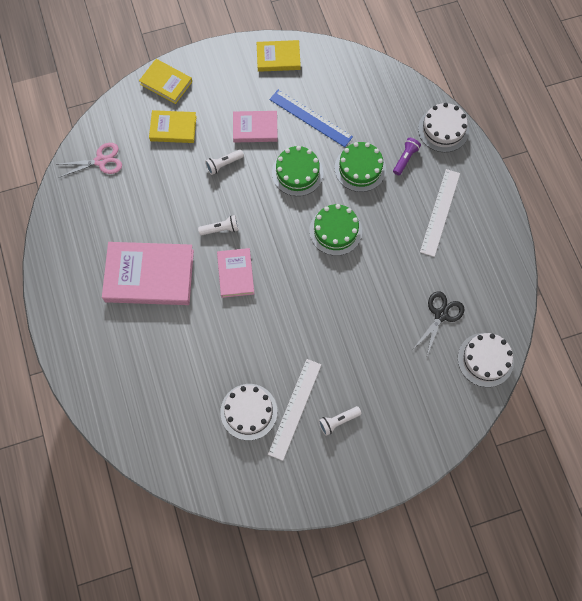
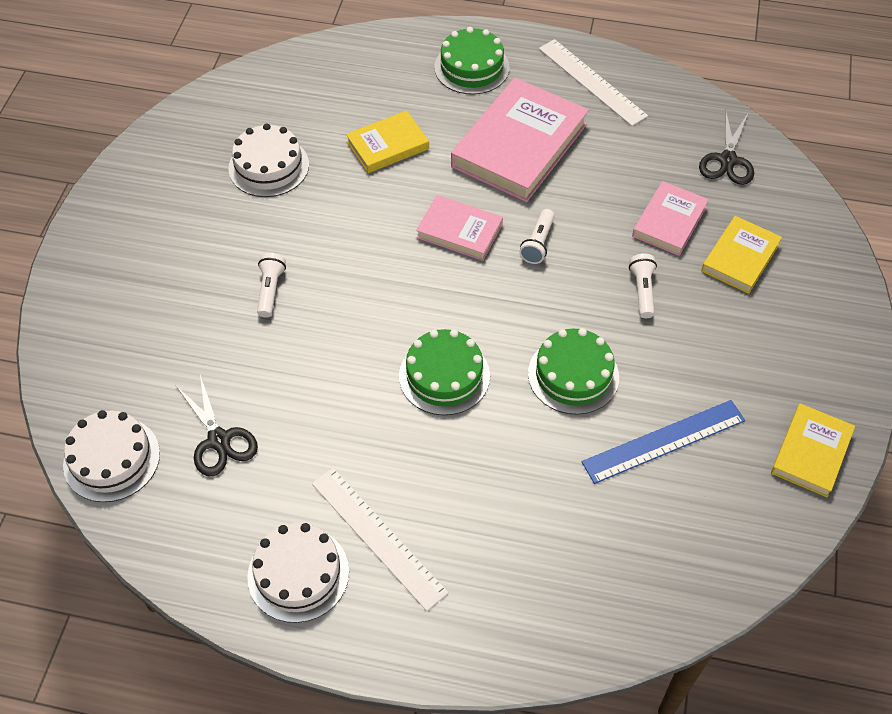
camera: 120 degrees right, 15 degrees down
(101, 161) = (728, 160): pink scissors -> black scissors
(166, 83) = (830, 282): yellow book -> yellow book (388, 145)
(255, 128) = (685, 357): pink book -> pink book (669, 221)
(295, 408) = (234, 211): white ruler -> white ruler (592, 82)
(338, 421) = (181, 246): white flashlight -> white flashlight (270, 290)
(360, 168) = (529, 463): green cake -> green cake (471, 67)
(405, 159) = (506, 540): purple flashlight -> none
(443, 129) = (527, 636): white cake -> white cake (298, 574)

